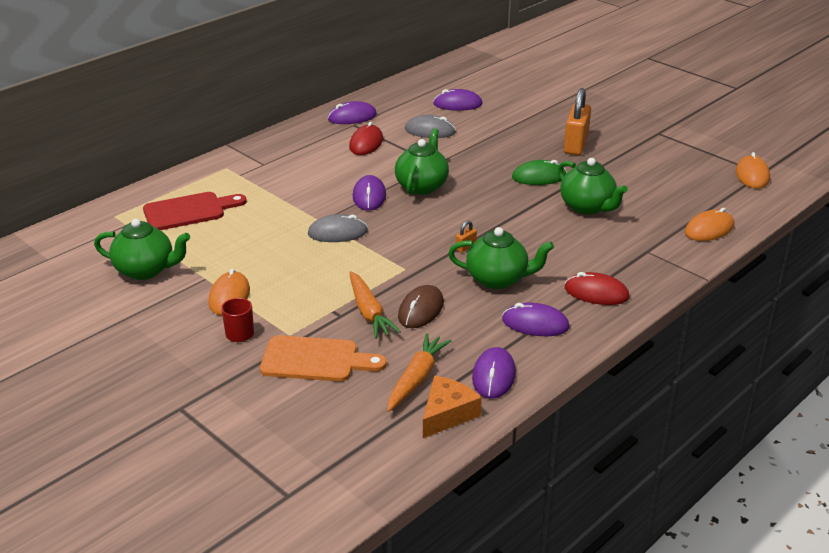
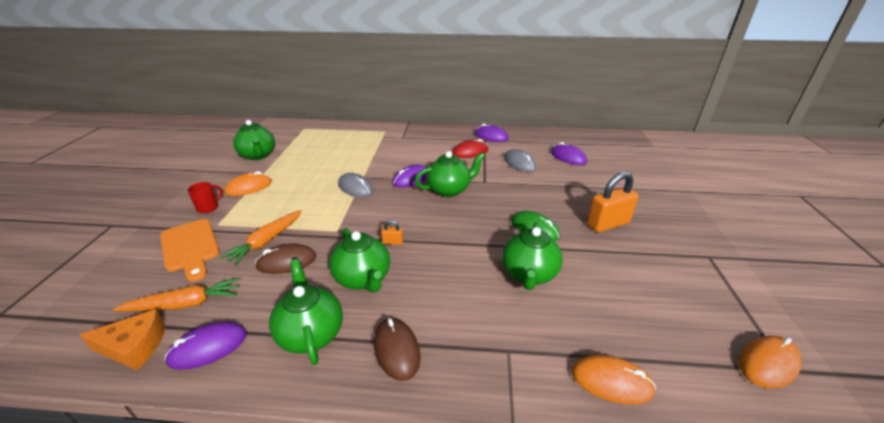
camera: 50 degrees right, 0 degrees up
(189, 211) = (329, 141): red cutting board -> none
(535, 323) = (311, 333): purple mouse -> green teapot
(596, 293) = (396, 350): red mouse -> brown mouse

